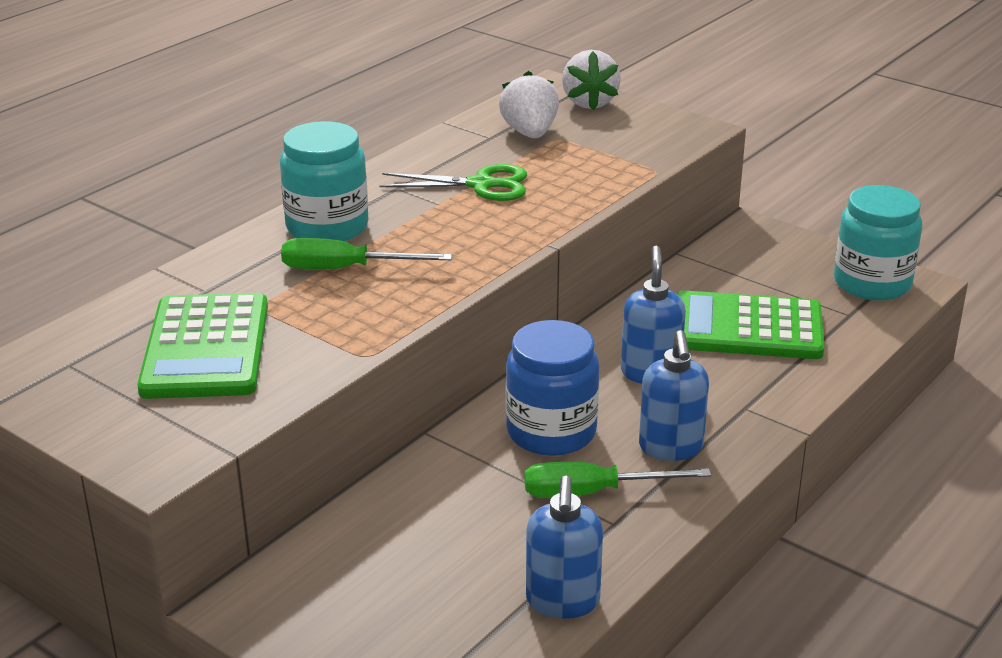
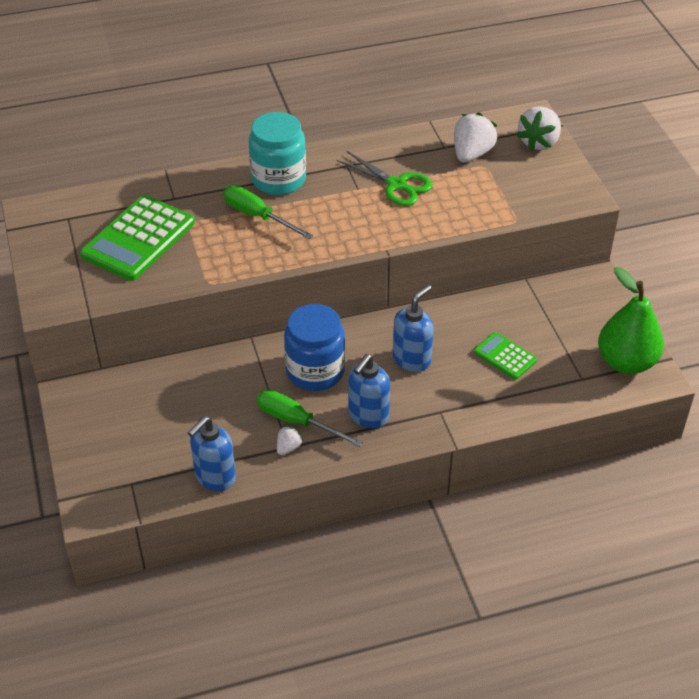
camera: 35 degrees right, 15 degrees up
(616, 524) = (288, 447): none -> white strawberry
(747, 328) = (505, 356): green calculator -> green calculator, size x0.53
(872, 283) = (626, 362): turquoise jar -> green pear

